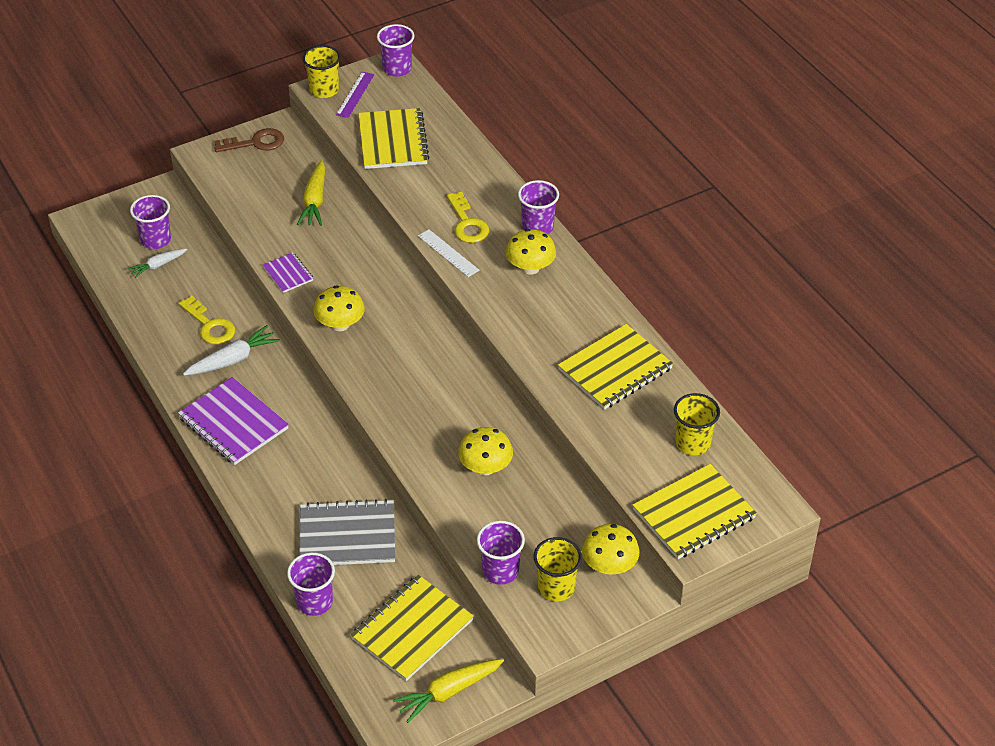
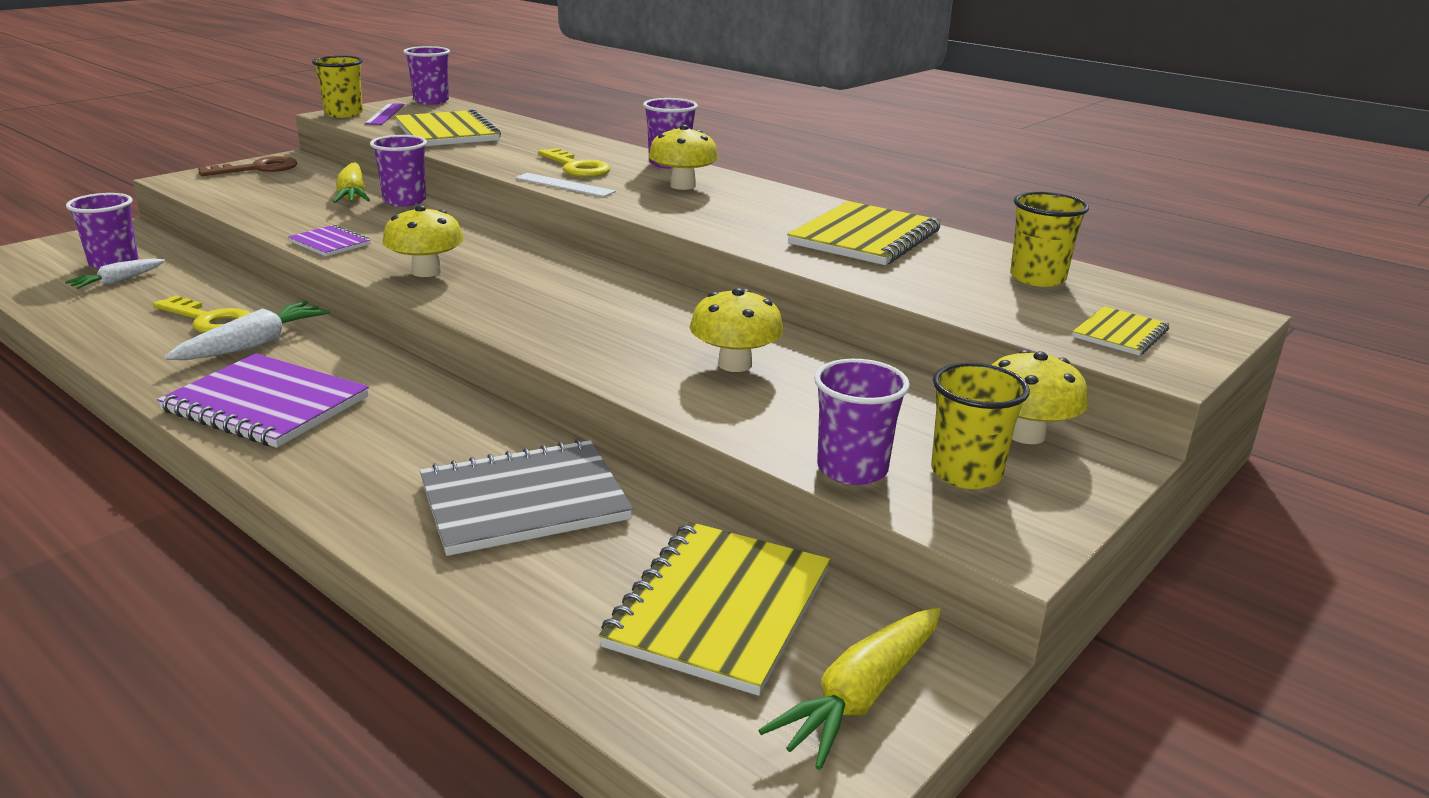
camera: 20 degrees left, 20 degrees down
(314, 602) = (495, 604): purple cup -> purple cup (404, 201)
(694, 514) = (1120, 334): yellow notebook -> yellow notebook, size x0.52

